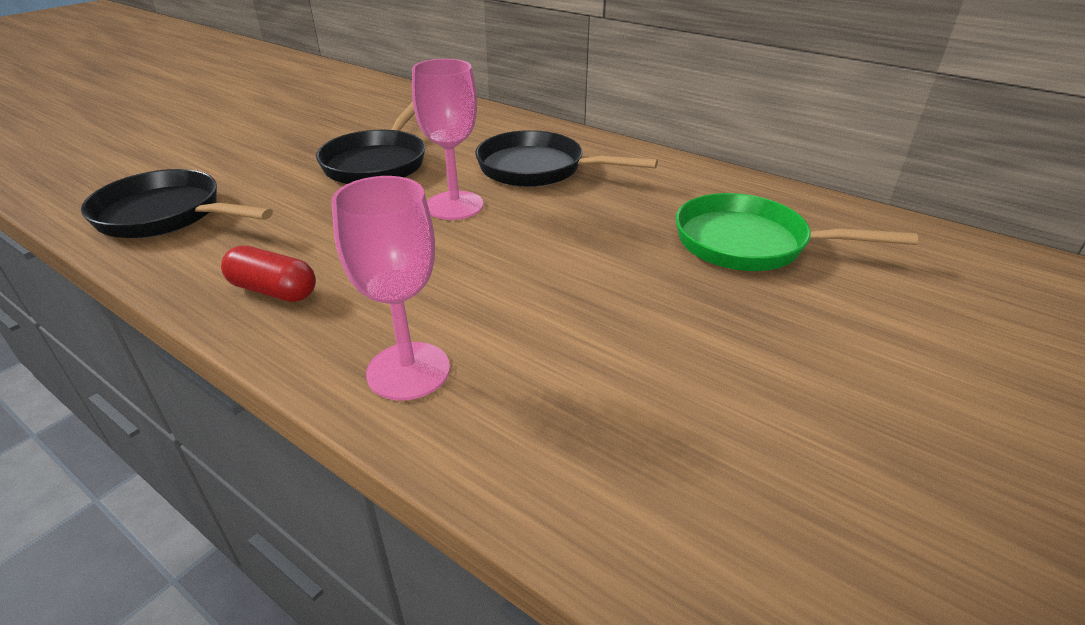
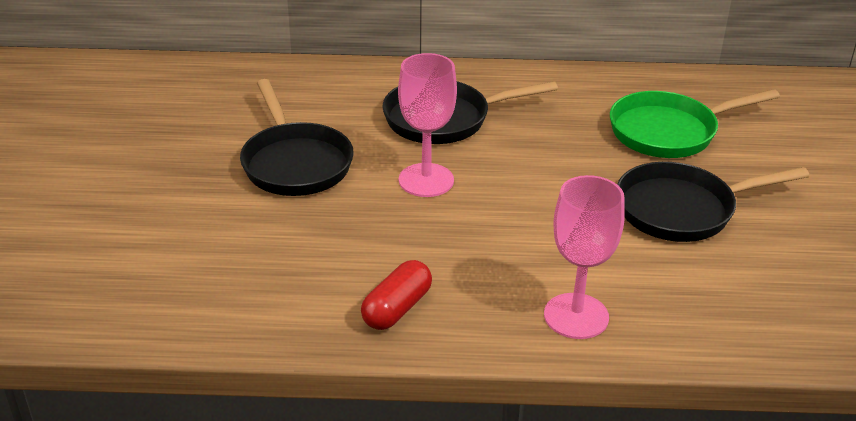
camera: 35 degrees left, 0 degrees up
(166, 215) = (184, 291): black pan -> black pan (682, 210)
(273, 291) = (397, 308): red capsule -> red capsule turned 45 degrees counterclockwise

